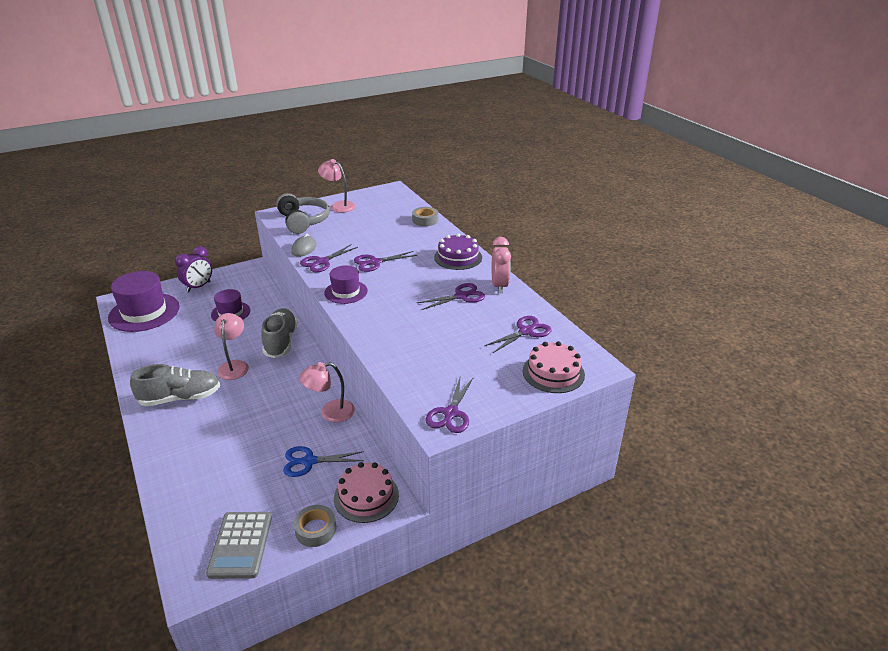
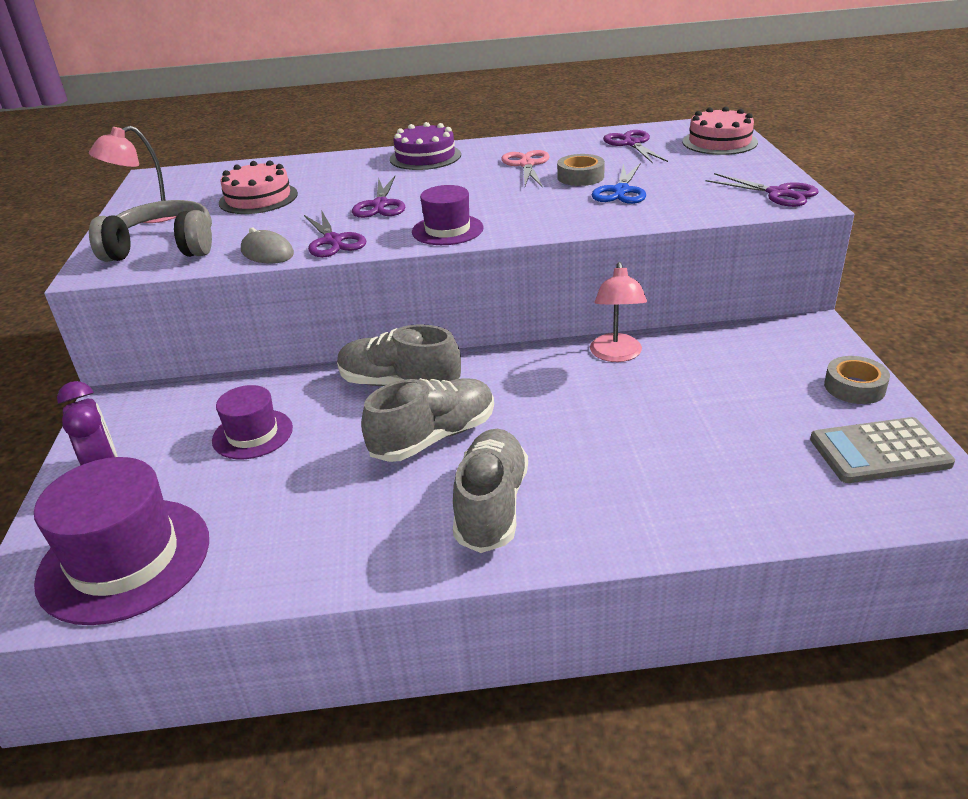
camera: 65 degrees left, 0 degrees up
(234, 366) = (434, 437): pink lamp -> grey shoe
(240, 545) = (879, 452): grey calculator -> grey calculator turned 150 degrees clockwise
(309, 461) = (718, 381): blue scissors -> blue scissors (621, 191)
(366, 496) = (798, 344): pink cake -> pink cake (258, 198)
(425, 220) = (293, 165): grey tape -> grey tape (580, 177)
(461, 296) = (526, 164): purple scissors -> pink scissors
(499, 286) = (520, 144): pink clock -> none

